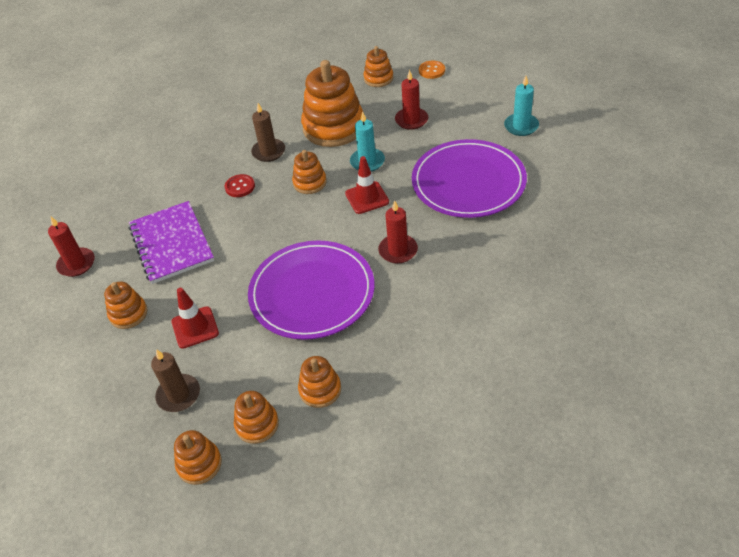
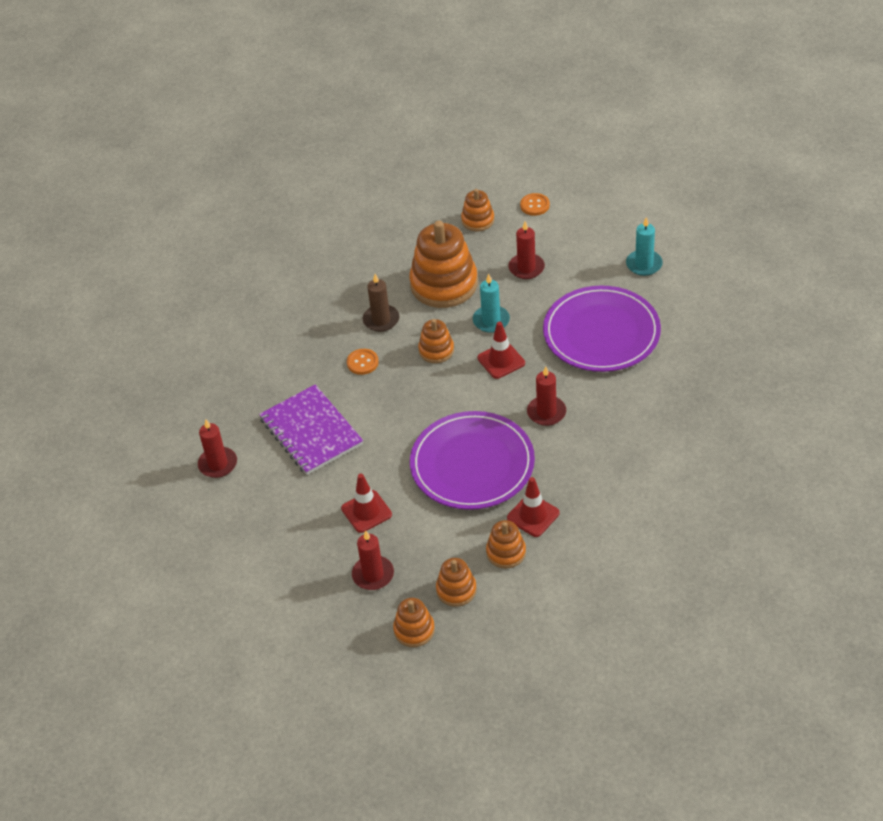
camera: 10 degrees left, 0 degrees up
(128, 314) = (294, 507): orange stacking toy -> none
(178, 395) = (373, 574): brown candle -> red candle
(240, 187) = (362, 362): red button -> orange button
(358, 353) = (533, 515): none -> red traffic cone

